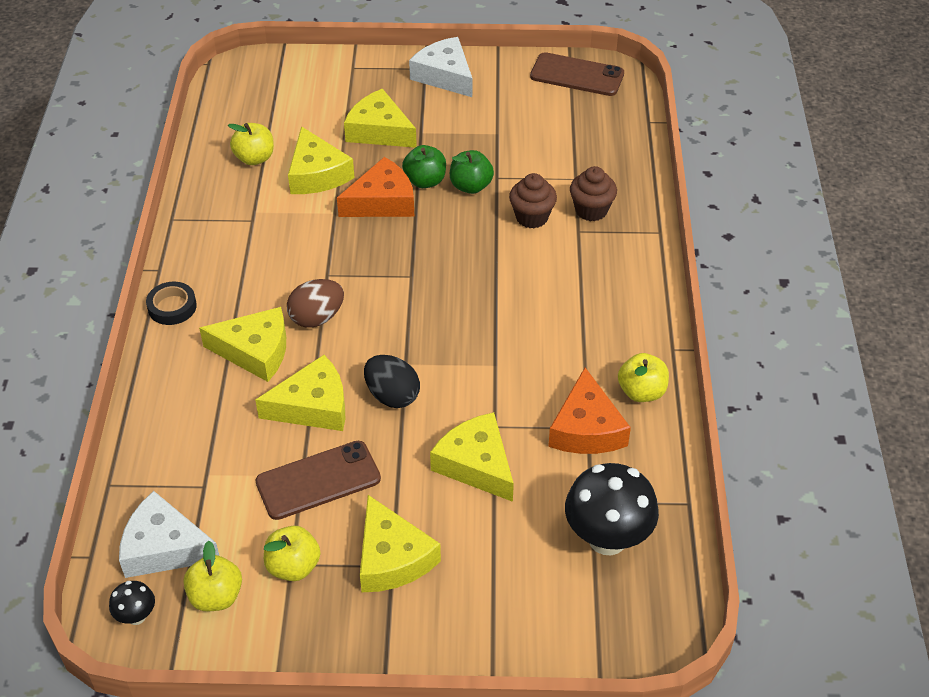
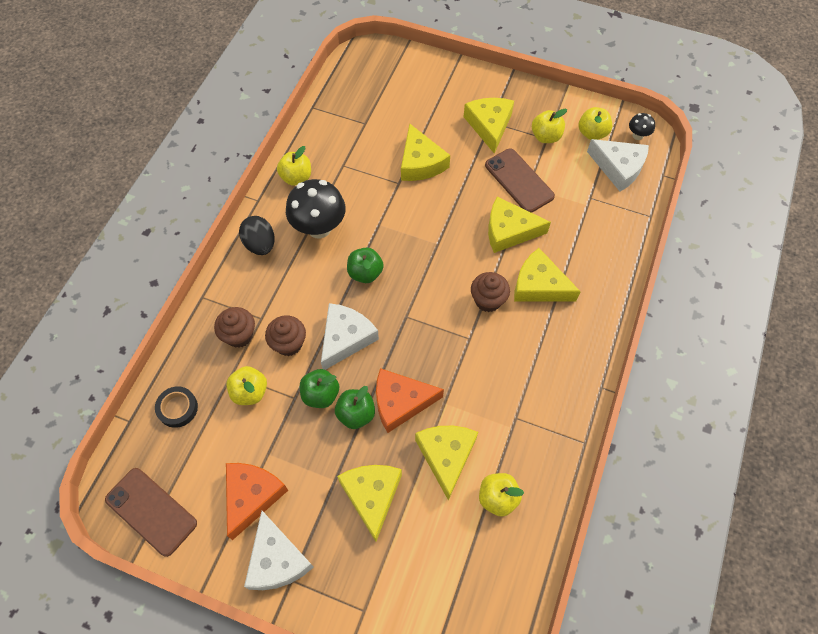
camera: 160 degrees left, 15 degrees up
(172, 307) = (595, 345): black tape -> black tape (177, 408)
(317, 318) = (488, 300): brown egg -> brown cupcake
(318, 480) = (519, 181): brown phone -> brown phone turned 60 degrees clockwise
(379, 131) = (372, 496): yellow cheese -> yellow cheese turned 150 degrees counterclockwise
(392, 396) = (455, 222): black egg -> black egg (260, 244)
(471, 238) = (345, 338): none -> white cheese
(483, 306) = (365, 273): none -> green apple
(546, 170) = (250, 392): none -> yellow apple
(586, 428) = (344, 165): orange cheese -> orange cheese (252, 496)
(607, 538) = (367, 102): black mushroom -> black mushroom (319, 228)

